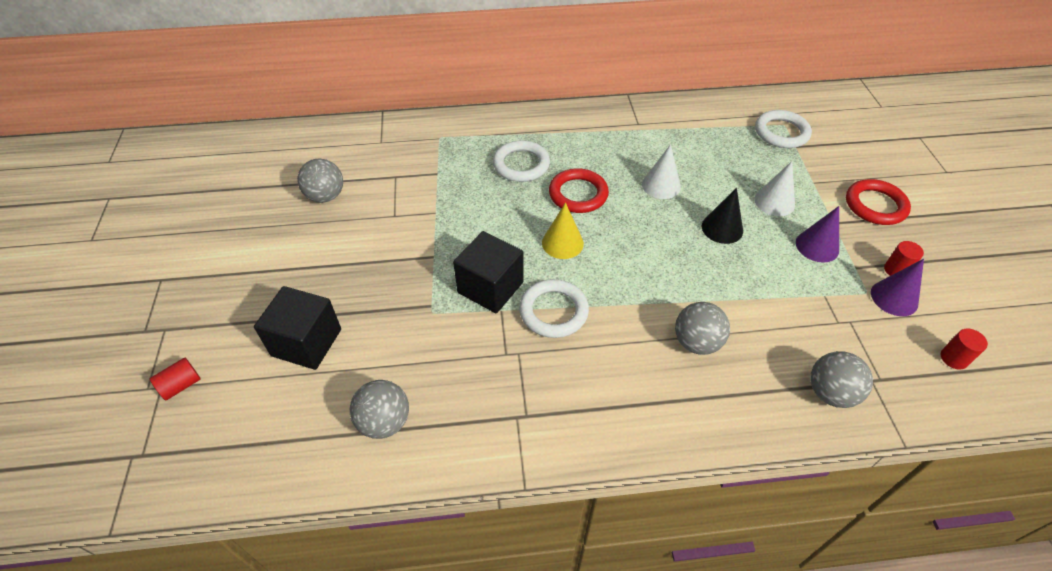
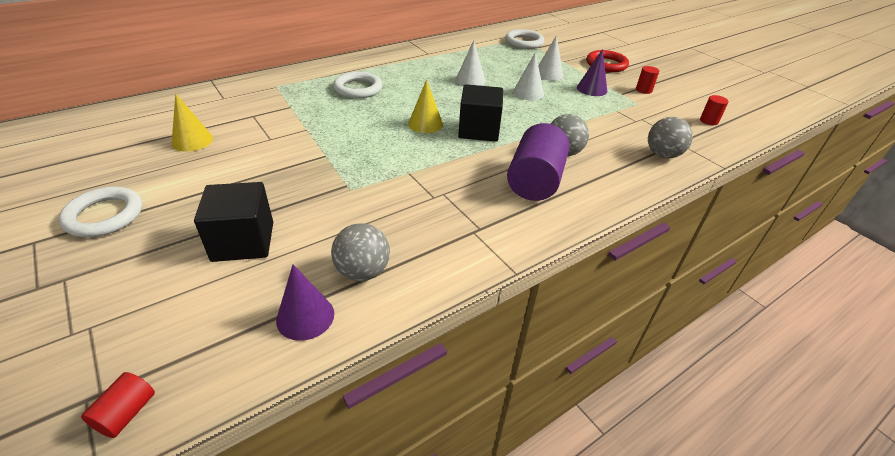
camera: 30 degrees left, 10 degrees down
(181, 385) = (116, 317): red cylinder -> red cylinder (126, 413)
(325, 196) = (192, 141): grey ball -> yellow cone
(490, 287) = (389, 161): black cube -> black cube (479, 130)
(553, 311) = (450, 162): white ring -> white ring (104, 216)
(578, 194) = (415, 96): red ring -> none
(630, 374) = (535, 181): none -> purple cylinder
(722, 228) = (528, 93): black cone -> white cone
(894, 298) = (654, 102): purple cone -> purple cone (305, 316)

